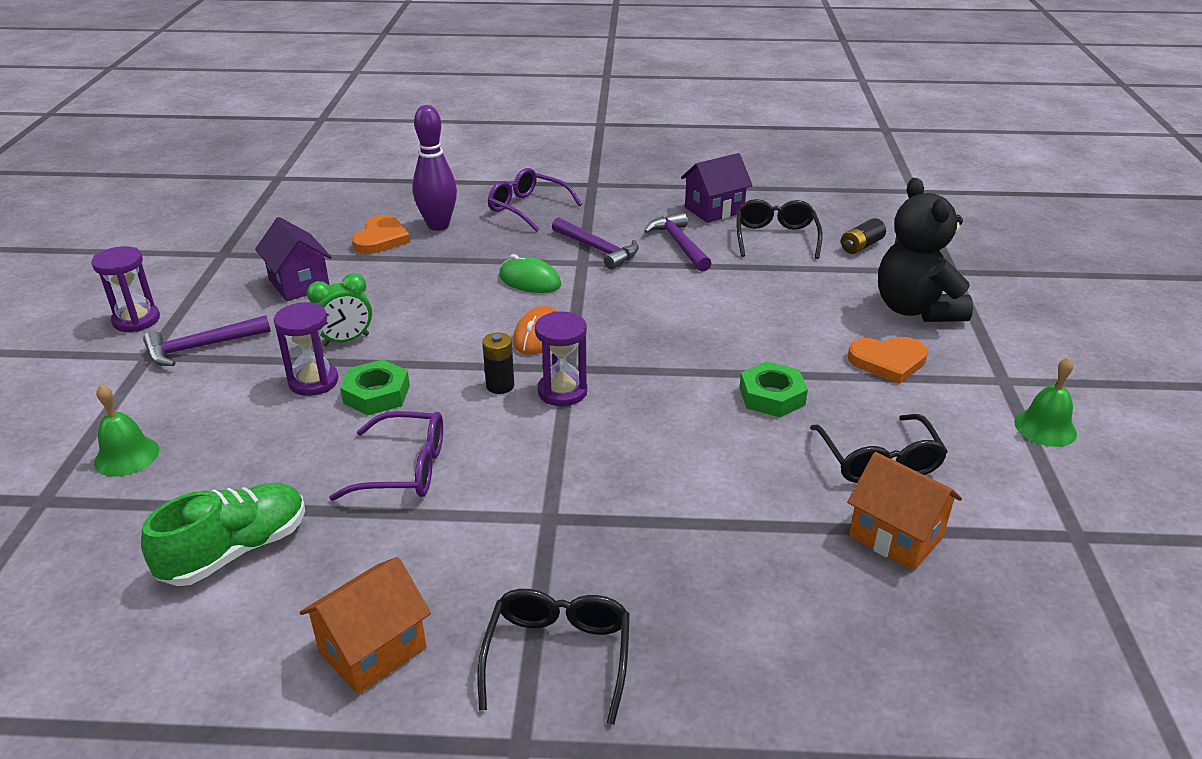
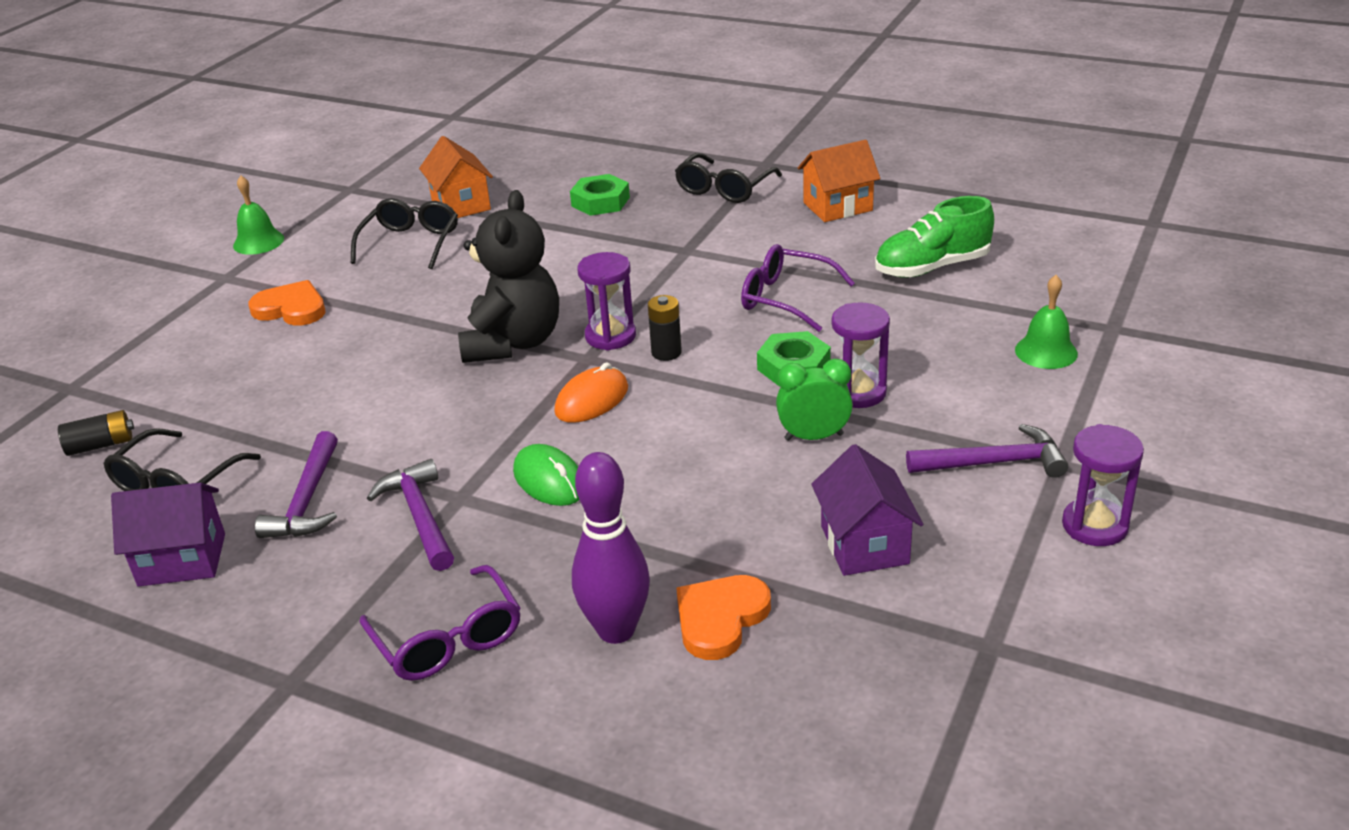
camera: 155 degrees left, 0 degrees up
(772, 396) = (430, 299): green nut -> green nut (600, 202)
(915, 309) = (183, 352): black teddy bear -> black teddy bear (513, 343)

